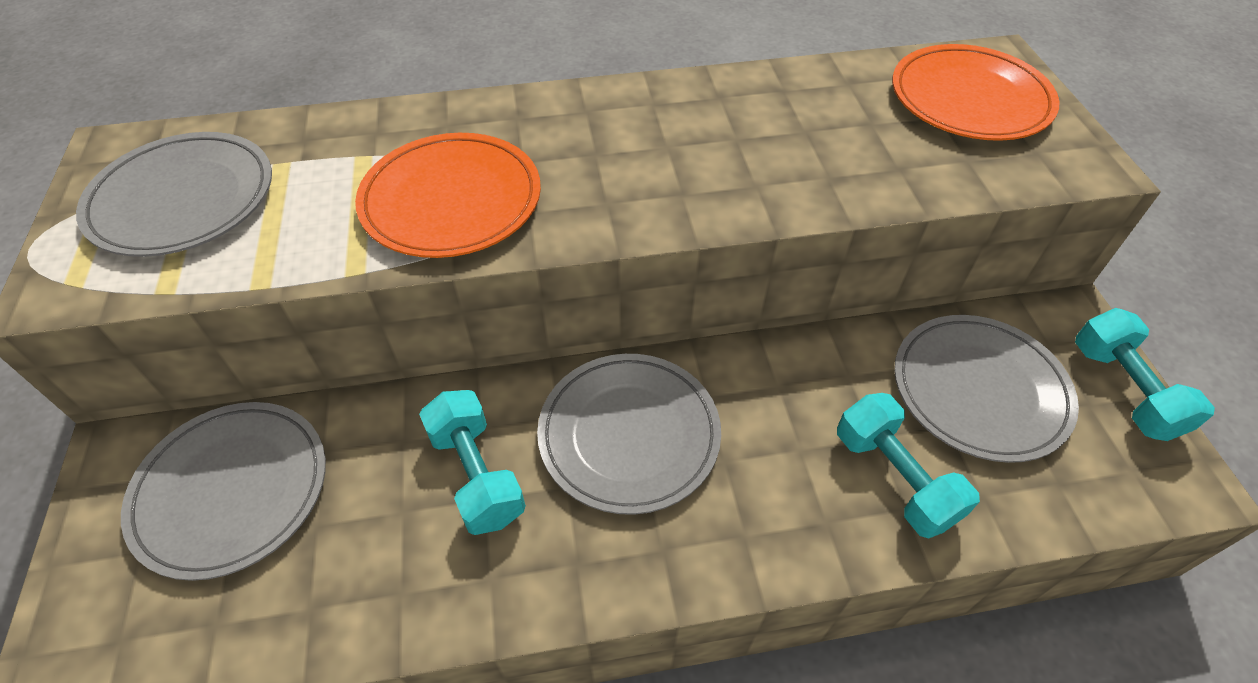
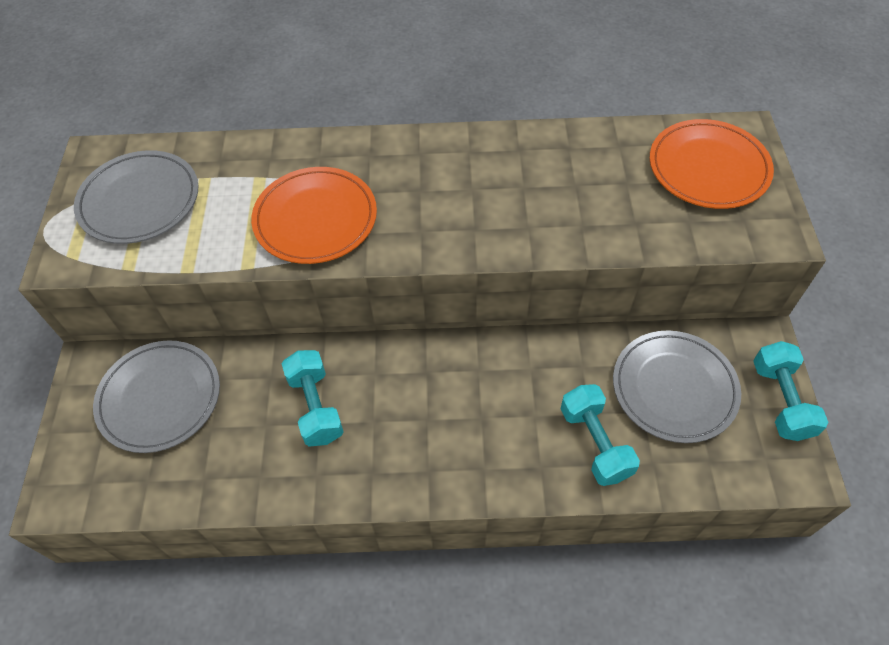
camera: 10 degrees right, 5 degrees up
(629, 435) = (420, 391): grey plate -> none

